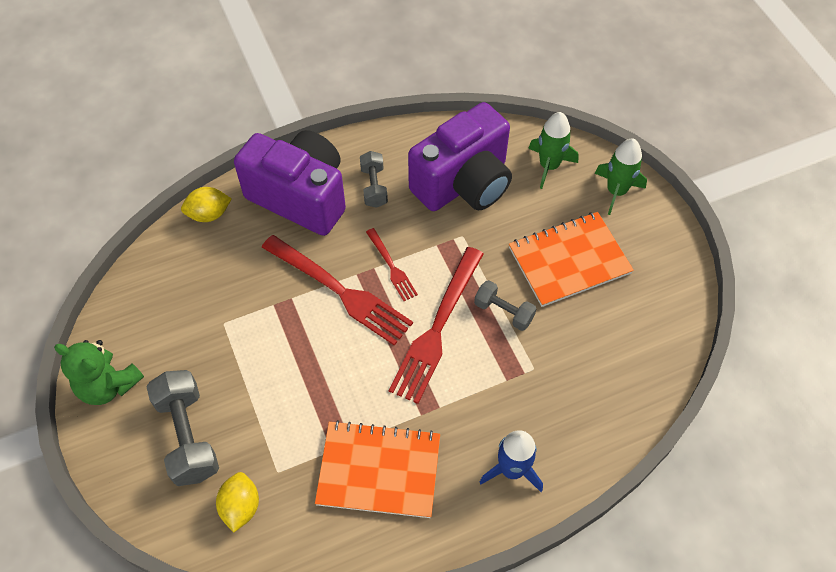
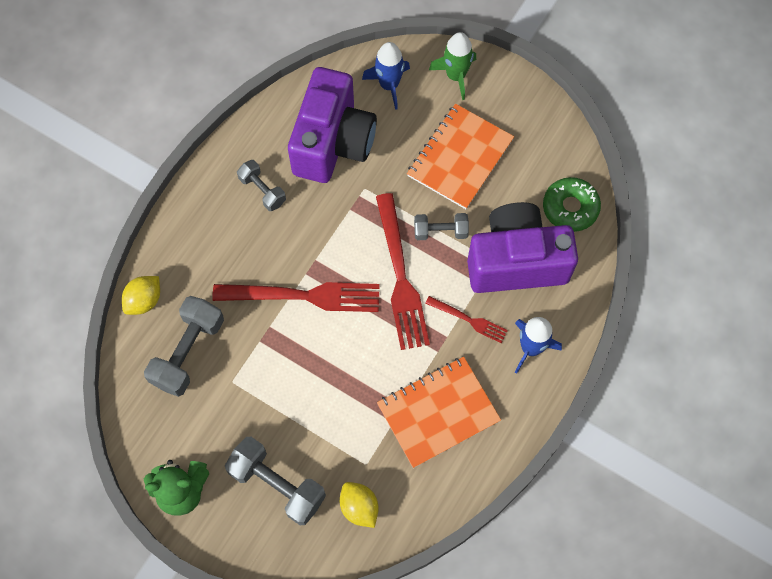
camera: 35 degrees left, 10 degrees up
(208, 276) = (188, 352): none -> grey dumbbell
(300, 196) = (208, 237): purple camera -> purple camera (516, 261)
(392, 267) = (329, 250): red fork -> red fork (469, 320)
(549, 166) = (389, 85): green rocket -> blue rocket
(645, 366) = (570, 208): none -> green donut

